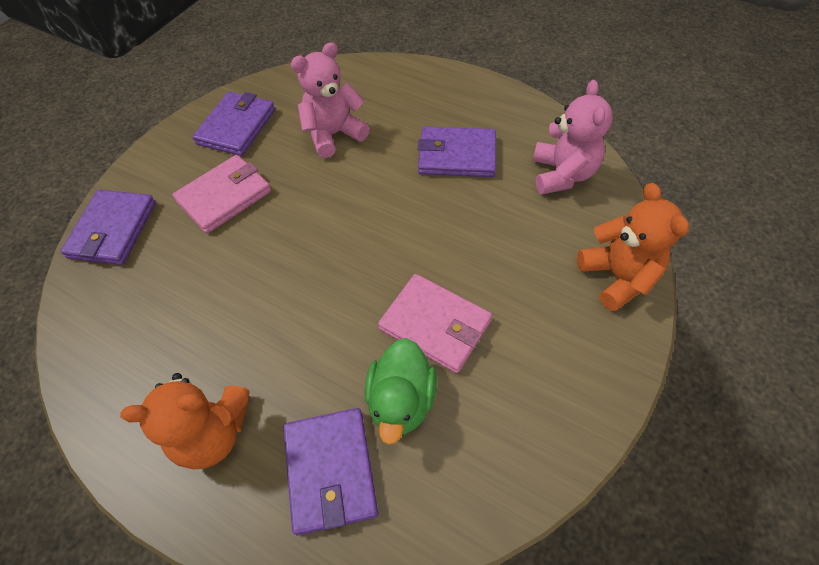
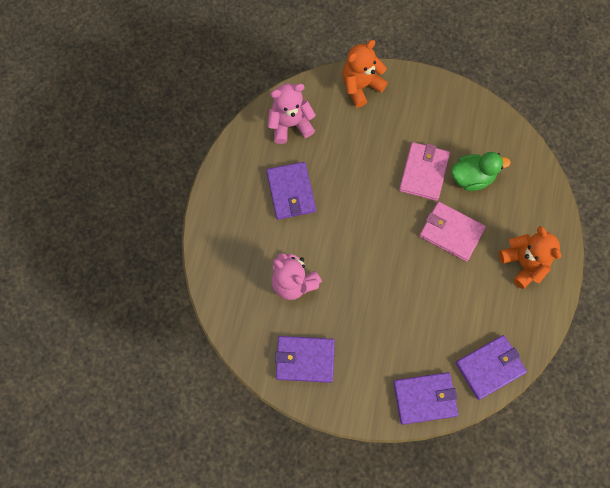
camera: 110 degrees left, 15 degrees up
(224, 196) = (373, 335): pink wallet -> pink wallet (451, 232)
(330, 471) = (518, 199): purple wallet -> purple wallet (490, 367)

